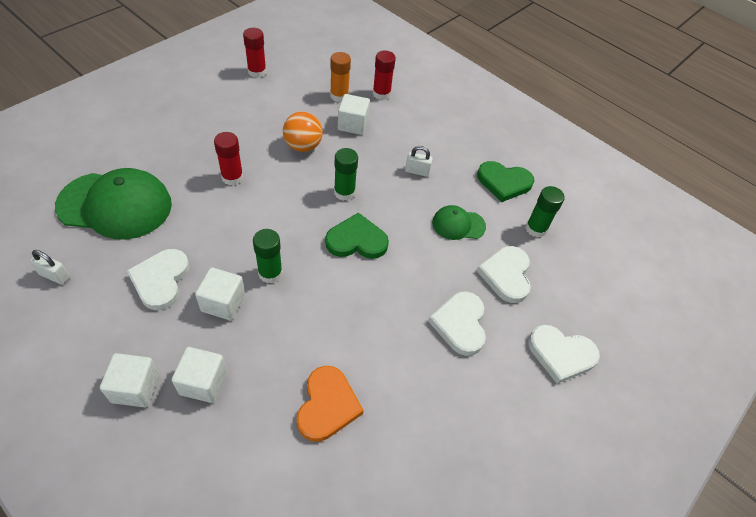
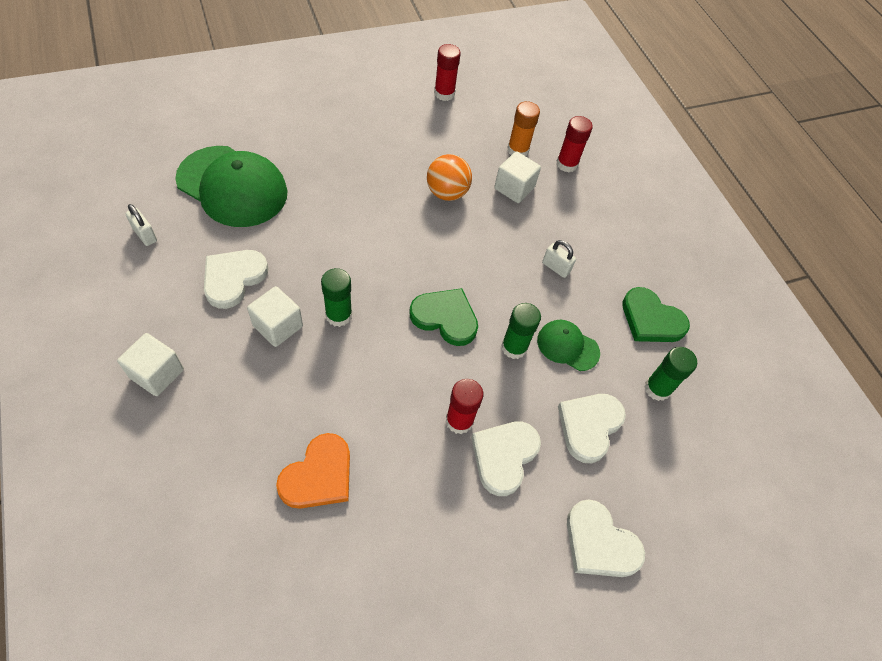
camera: 25 degrees right, 5 degrees up
(203, 382) = (217, 396): white cube -> none
(232, 177) = (356, 200): red glue stick -> red glue stick (459, 420)
(344, 192) = (462, 260): green glue stick -> green glue stick (514, 347)

